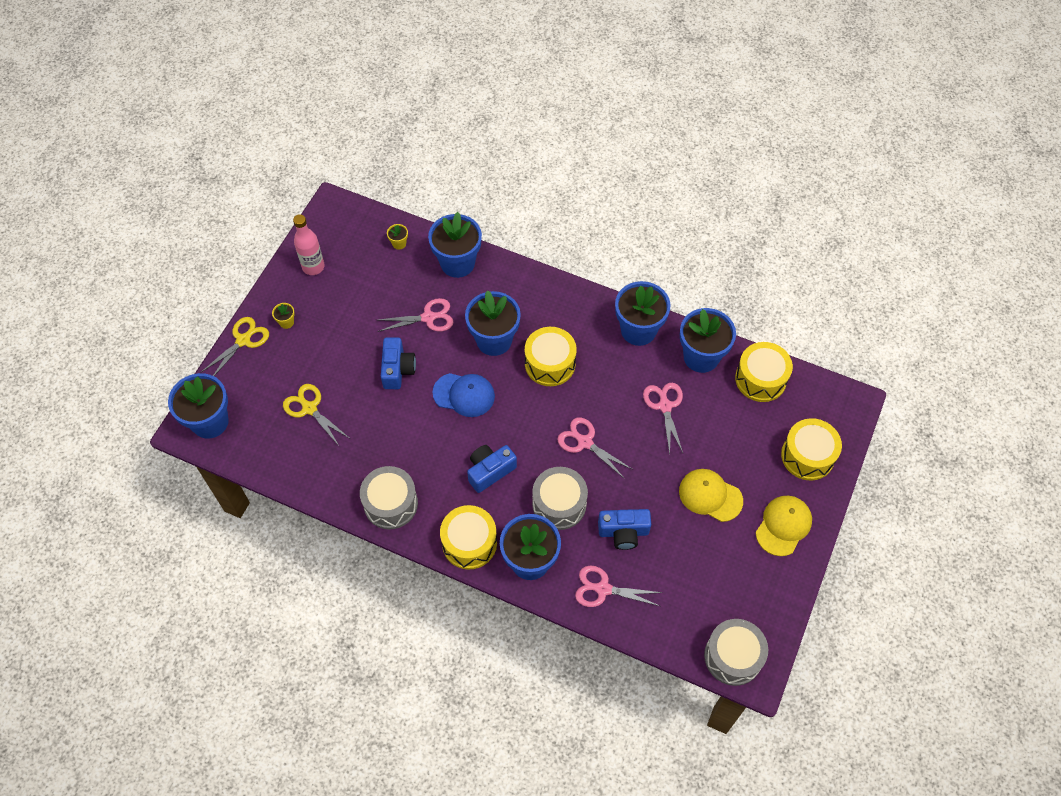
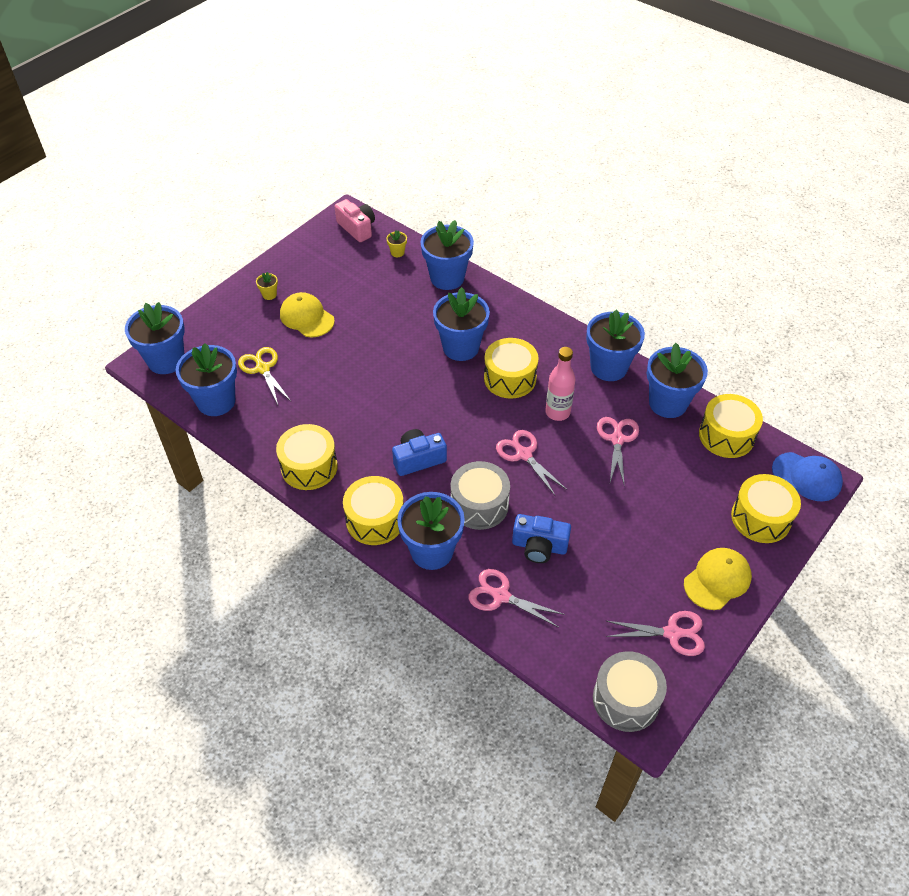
camera: 15 degrees right, 10 degrees down
(243, 340) = (224, 301): yellow scissors -> none
(277, 455) = (216, 401): none -> blue flower pot
(313, 267) = (311, 256): pink bottle -> pink bottle (557, 412)
(349, 223) = (357, 228): none -> pink camera
(390, 504) = (309, 467): grey drum -> yellow drum
(397, 369) = (358, 353): blue camera -> none
(428, 317) = (404, 316): pink scissors -> pink scissors (673, 633)
(464, 394) = (415, 387): blue cap -> blue cap (807, 477)
(710, 496) = (643, 532): yellow cap -> yellow cap (307, 317)

